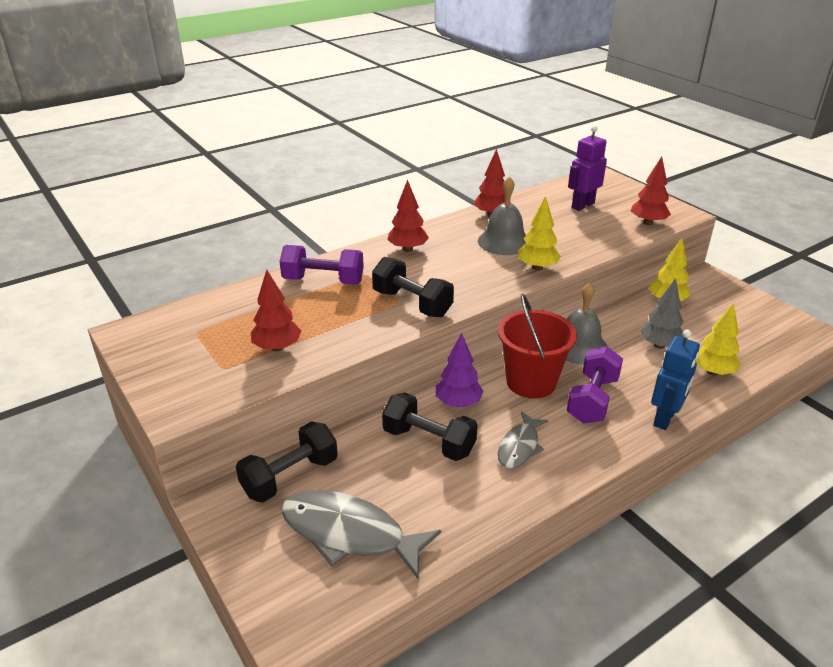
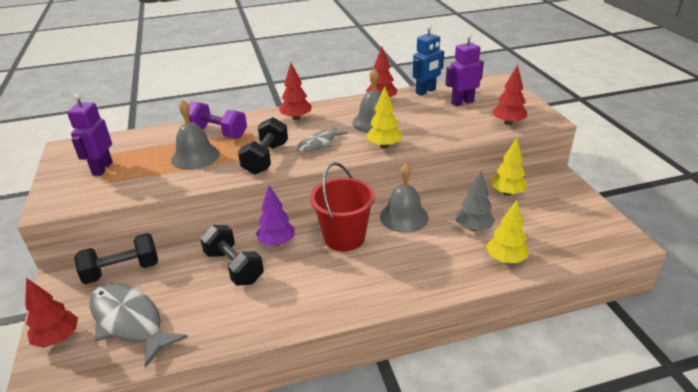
camera: 20 degrees right, 0 degrees up
(206, 350) = (102, 168): none -> purple robot
(277, 347) = (148, 174): red tree -> red tree (58, 338)
(320, 315) = (195, 156): none -> grey bell
(412, 303) = (266, 158): black dumbbell -> black dumbbell turned 45 degrees clockwise
(519, 446) = (298, 286): grey fish -> grey fish (319, 143)
(592, 399) = (383, 261): purple dumbbell -> none
(665, 418) = (433, 289): blue robot -> blue robot (426, 91)

